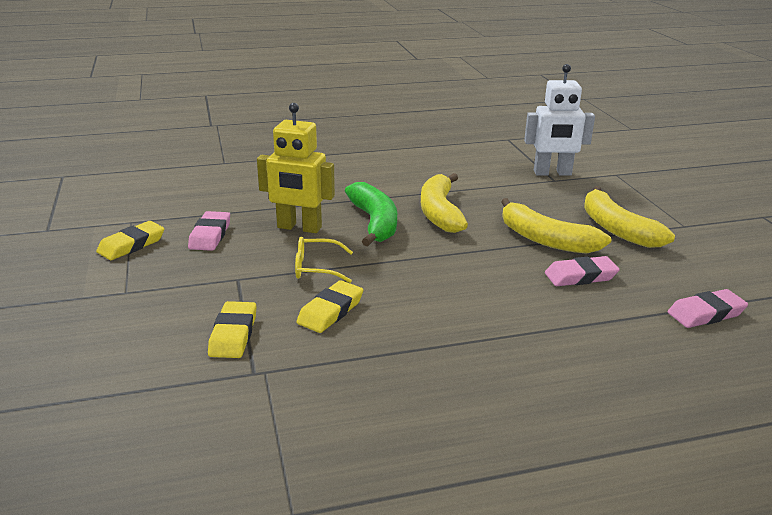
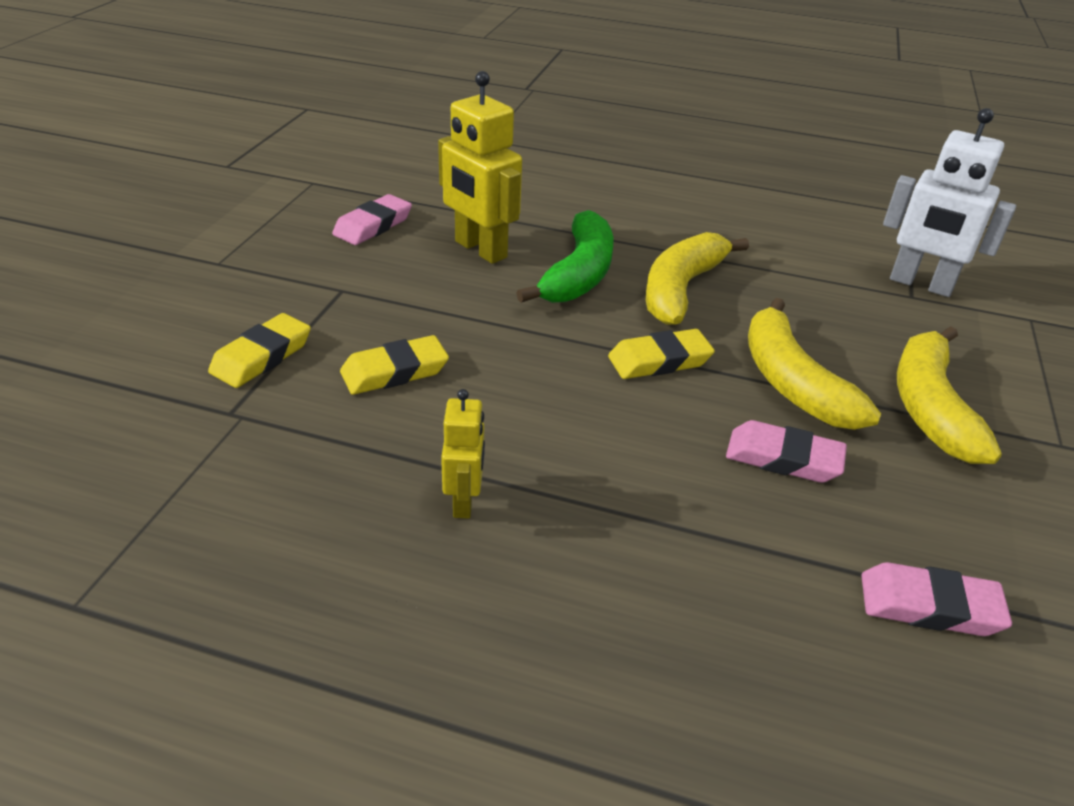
camera: 30 degrees right, 10 degrees up
(131, 245) = (283, 210): yellow eraser -> yellow eraser (659, 360)
(316, 268) = (442, 309): yellow glasses -> none
(452, 360) = (464, 501): none -> yellow robot

